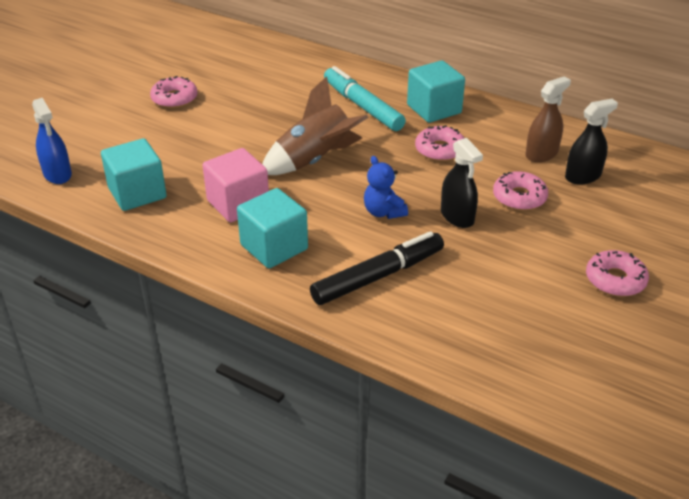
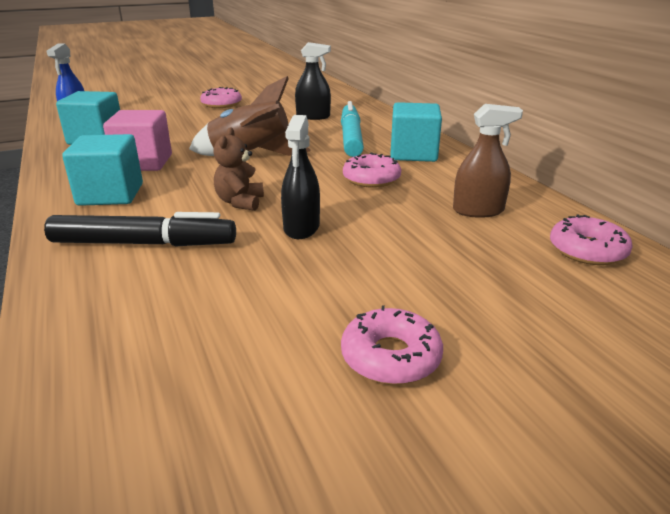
camera: 35 degrees right, 10 degrees down
(383, 212) = (240, 202): blue teddy bear -> brown teddy bear
(519, 197) = (394, 235): pink donut -> pink donut (587, 250)
(583, 176) = (502, 242): black spray bottle -> black spray bottle (313, 116)

